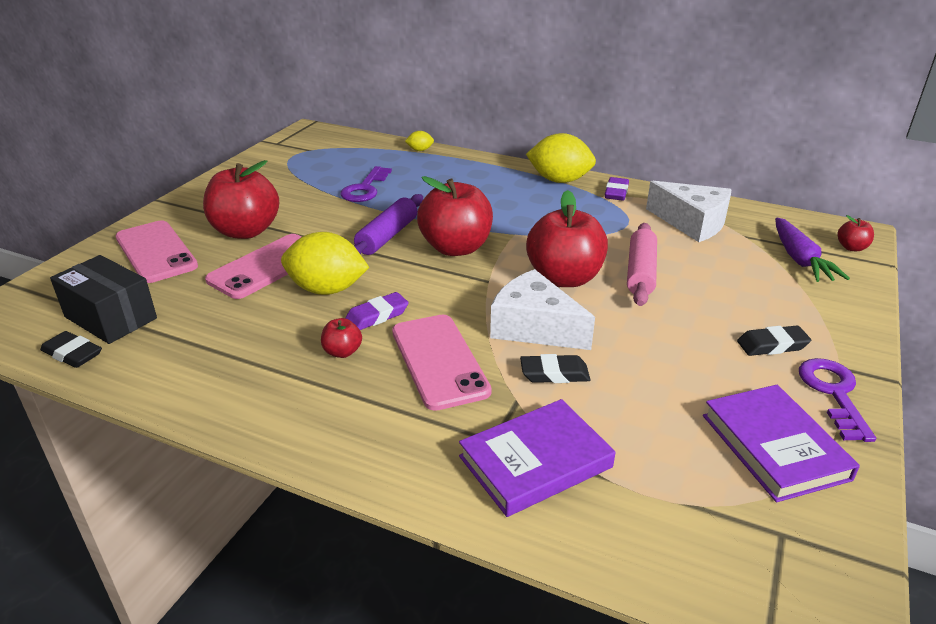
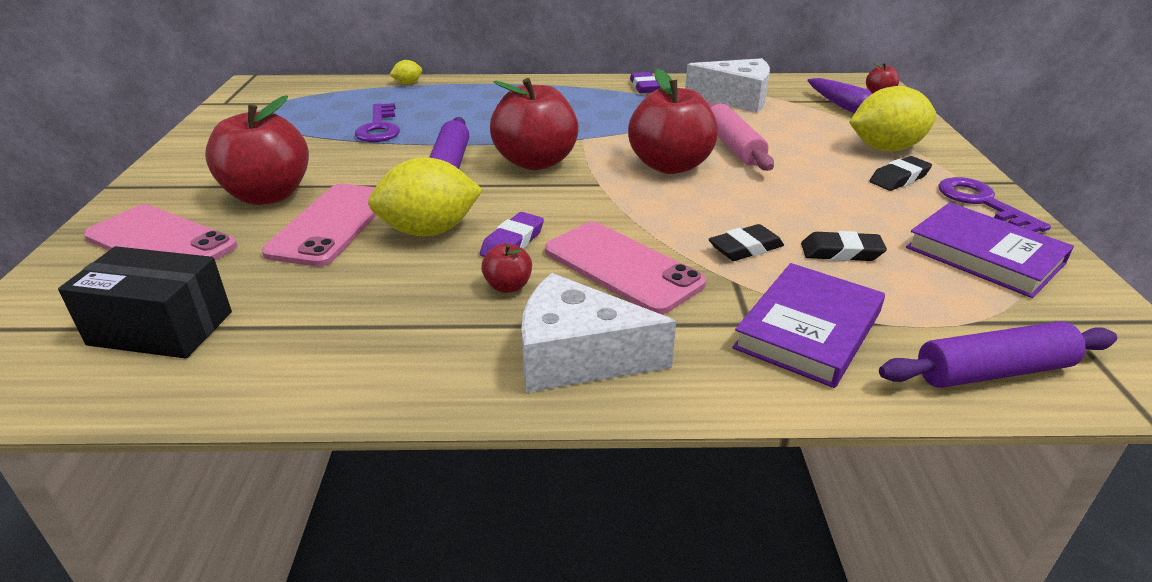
camera: 25 degrees left, 0 degrees up
(72, 354) = (139, 385): black eraser -> black eraser (841, 252)
(534, 327) = (685, 213): white cheese -> white cheese (578, 356)
(559, 180) = (581, 86): yellow lemon -> yellow lemon (885, 148)
(660, 553) = (993, 371): none -> purple rolling pin

